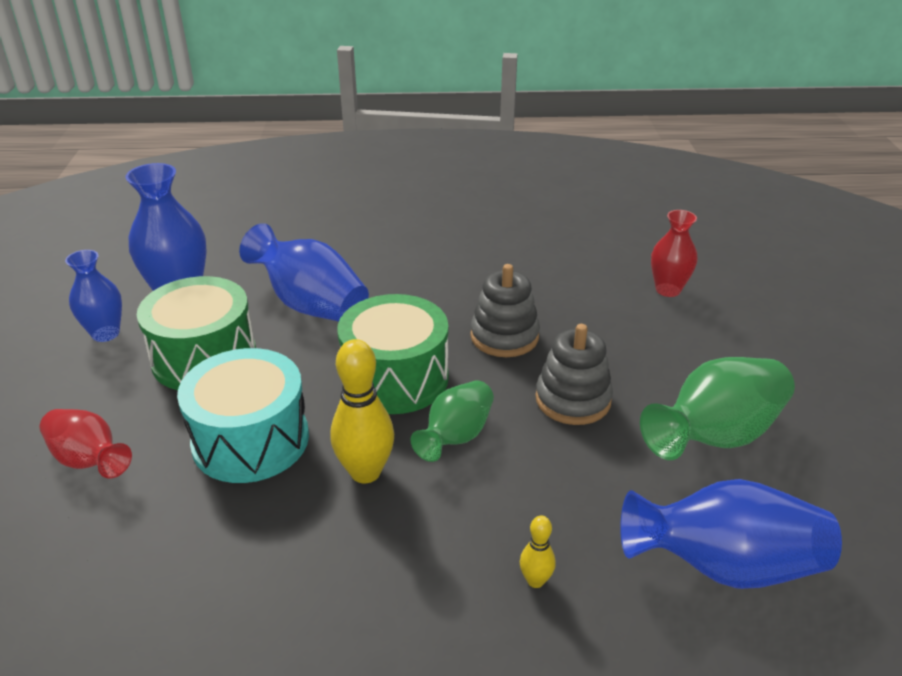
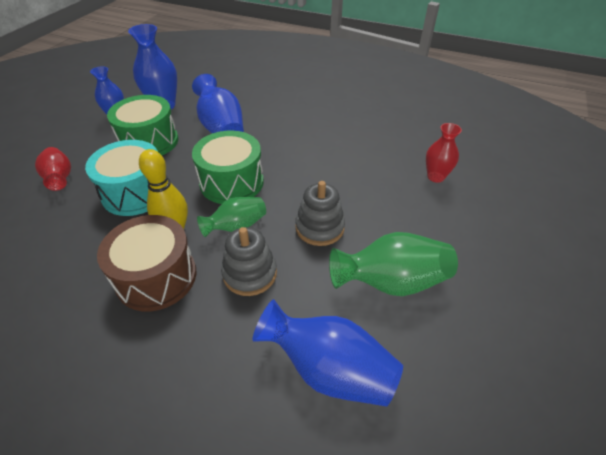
camera: 25 degrees right, 10 degrees up
(395, 545) = (156, 277): none -> brown drum
(504, 336) = (310, 176): grey stacking toy -> grey stacking toy (250, 273)
(535, 580) = (211, 329): yellow bowling pin -> none

